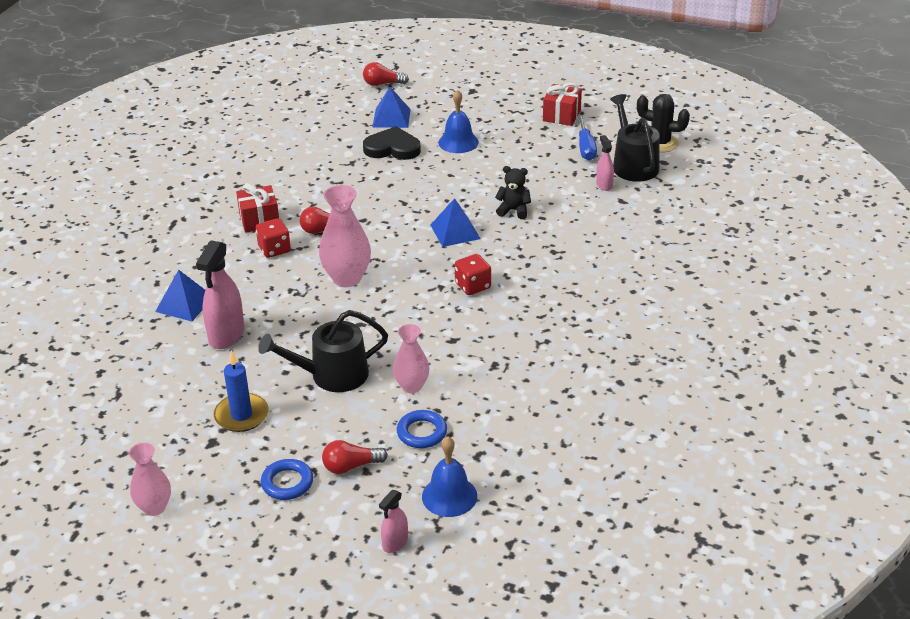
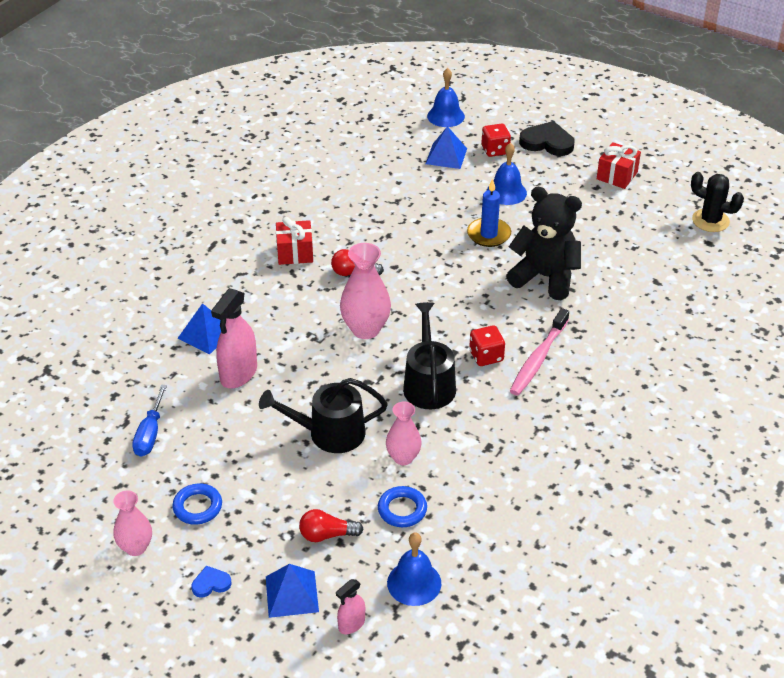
camera: 10 degrees right, 5 degrees up
(241, 415) = (235, 463): blue candle -> blue candle (488, 234)
(241, 529) = (211, 584): none -> blue heart
(274, 249) = (303, 287): red dice -> red dice (495, 150)
(287, 483) = (263, 542): blue ring -> blue ring (197, 507)
(383, 84) = (446, 116): red light bulb -> blue bell
(392, 148) = (440, 190): black heart -> black heart (547, 142)
(455, 231) = (482, 293): blue pyramid -> blue pyramid (292, 594)
(513, 210) = (545, 277): black teddy bear -> black teddy bear, size x2.05
(524, 281) = (538, 359): none -> pink toothbrush
(586, 148) = (633, 216): blue screwdriver -> blue screwdriver (150, 434)
(604, 185) = (642, 261): pink spray bottle -> none
(633, 165) = (677, 242): black watering can -> black watering can (428, 384)

